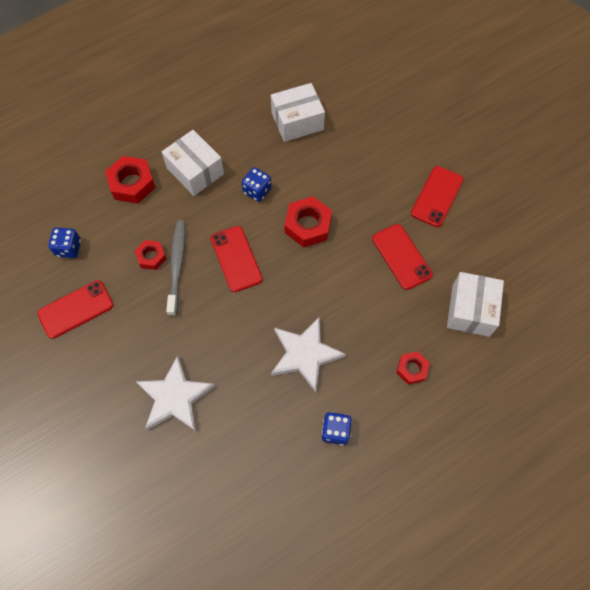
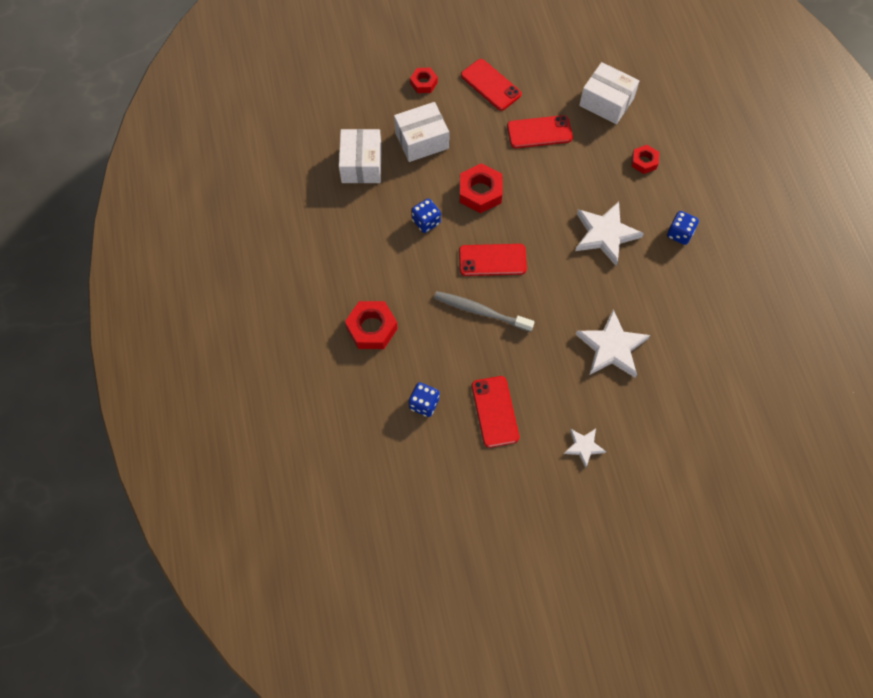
camera: 70 degrees left, 0 degrees up
(58, 400) = (583, 446): none -> white star
(151, 257) = (462, 331): red nut -> red nut (423, 83)
(195, 171) = (381, 268): white box -> white box (421, 140)

